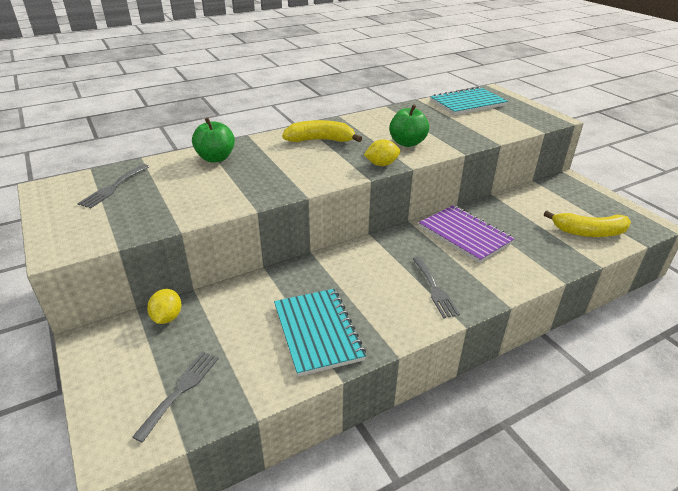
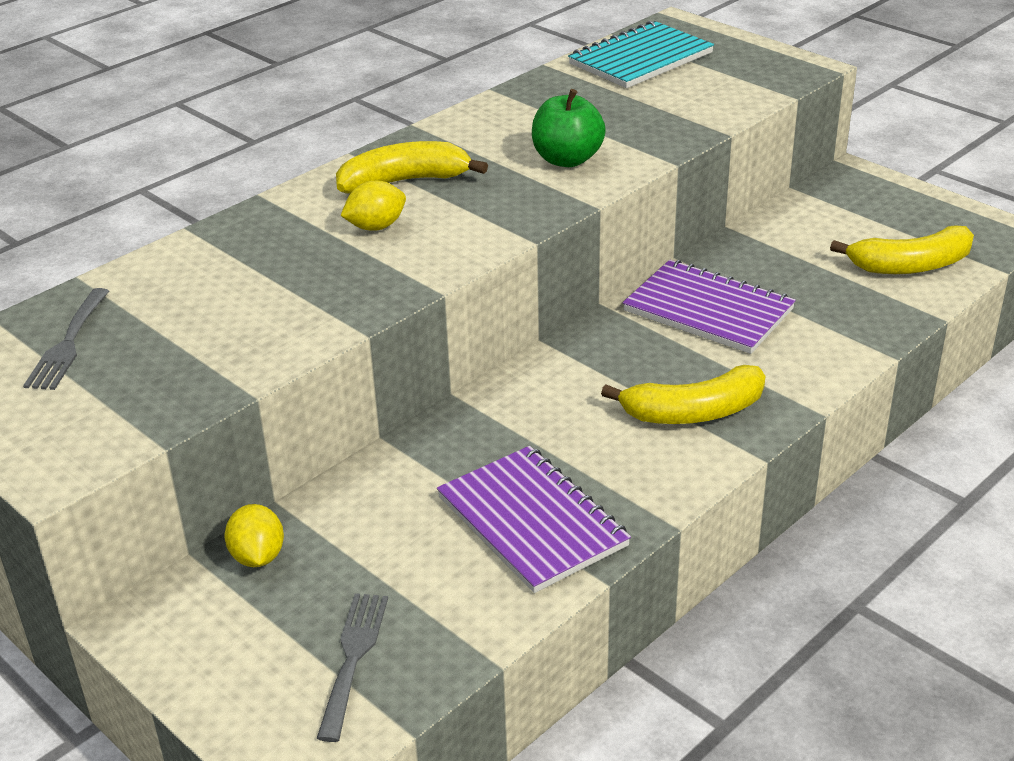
camera: 15 degrees left, 0 degrees up
(216, 158) = (226, 252): green apple -> none
(317, 332) = (532, 521): turquoise notebook -> purple notebook
(381, 164) = (541, 210): yellow lemon -> yellow lemon (376, 227)
(435, 289) = (694, 412): grey fork -> yellow banana

